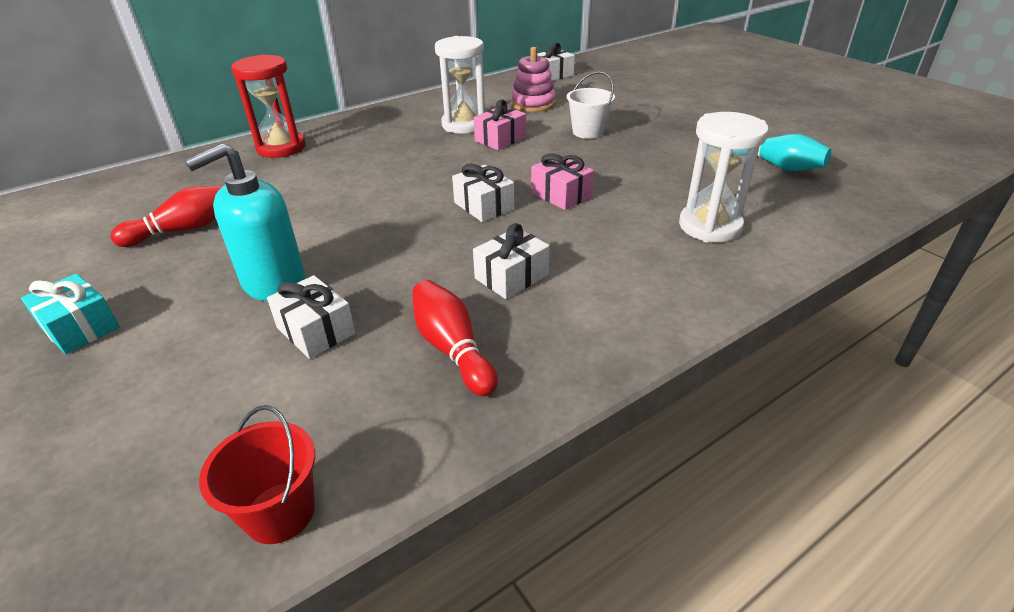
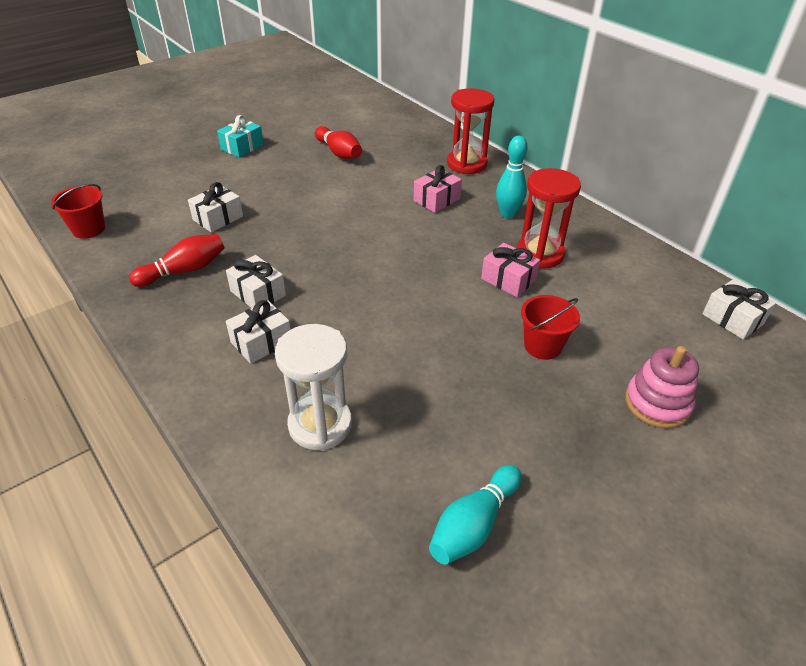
camera: 85 degrees right, 5 degrees up
(273, 283) = (271, 195): turquoise soap dispenser -> none
(393, 133) = (507, 214): none -> turquoise bowling pin
(464, 125) = (539, 254): white hourglass -> red hourglass
(484, 206) = (366, 275): white gift -> white gift (261, 342)
(533, 104) = (618, 302): pink stacking toy -> pink stacking toy (657, 403)
(561, 195) = (387, 321): pink gift -> pink gift (436, 200)
(588, 132) = (542, 346): white bucket -> red bucket

